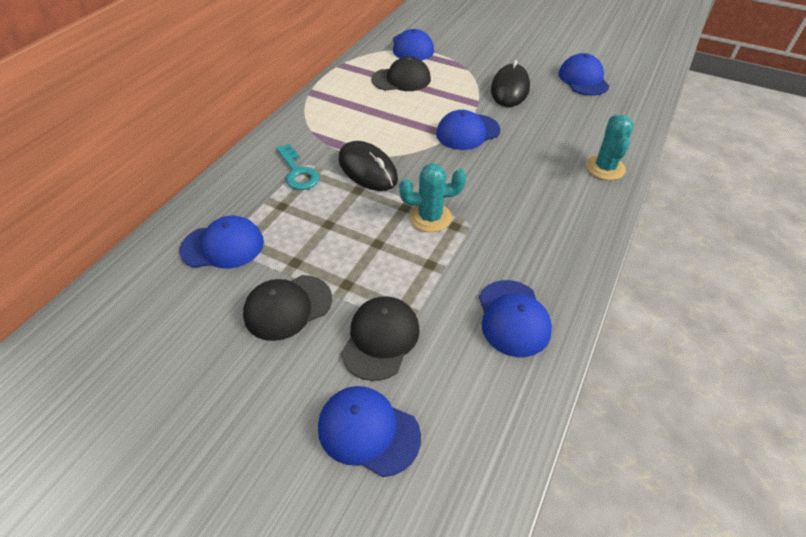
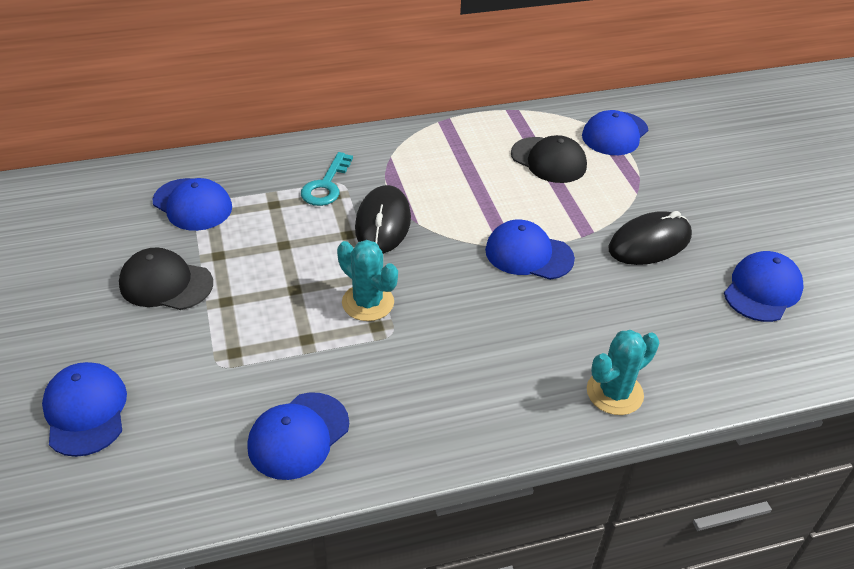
camera: 45 degrees right, 5 degrees down
(380, 339) = (186, 360): black cap -> none

